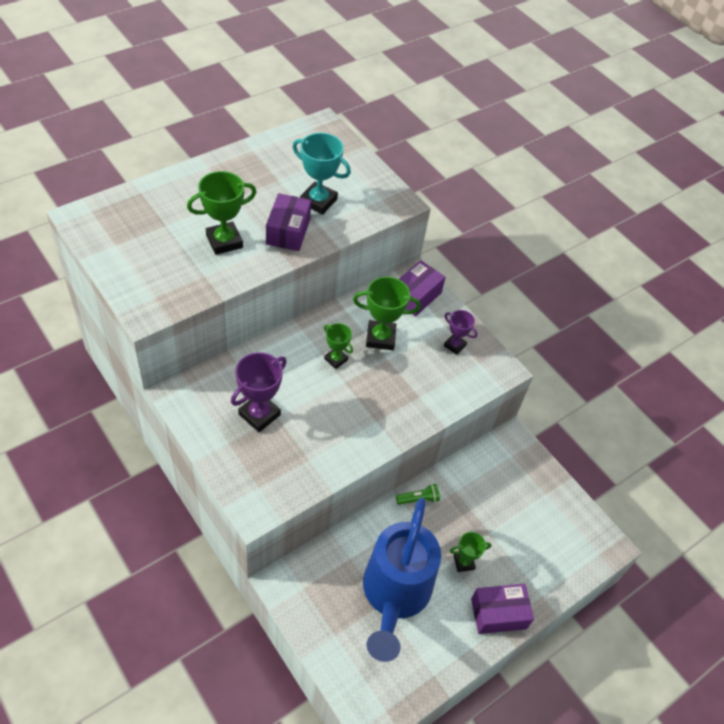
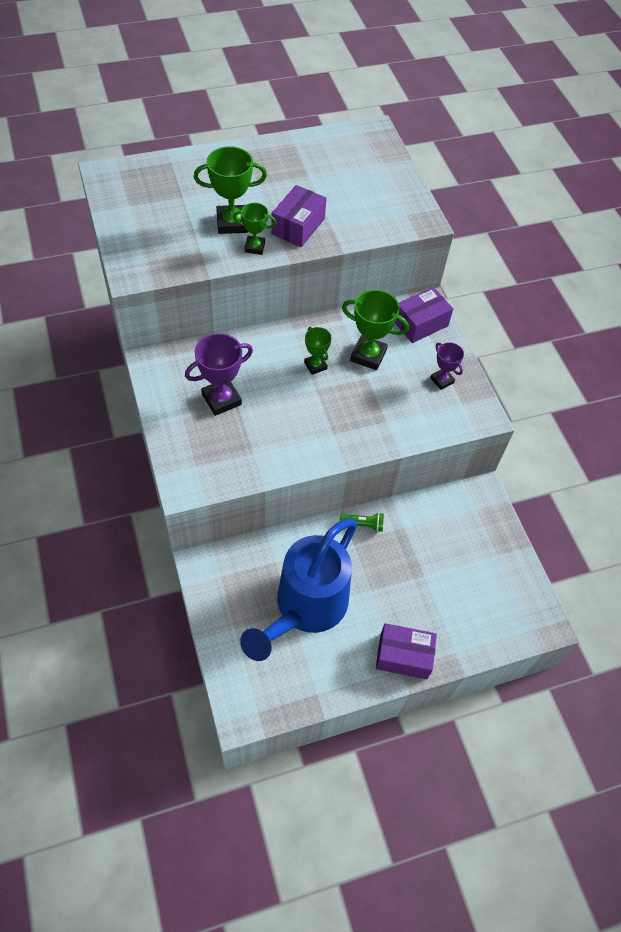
camera: 20 degrees right, 5 degrees up
(318, 201) = (340, 203): turquoise trophy -> none
(463, 562) = (386, 597): green trophy -> green trophy (254, 247)

